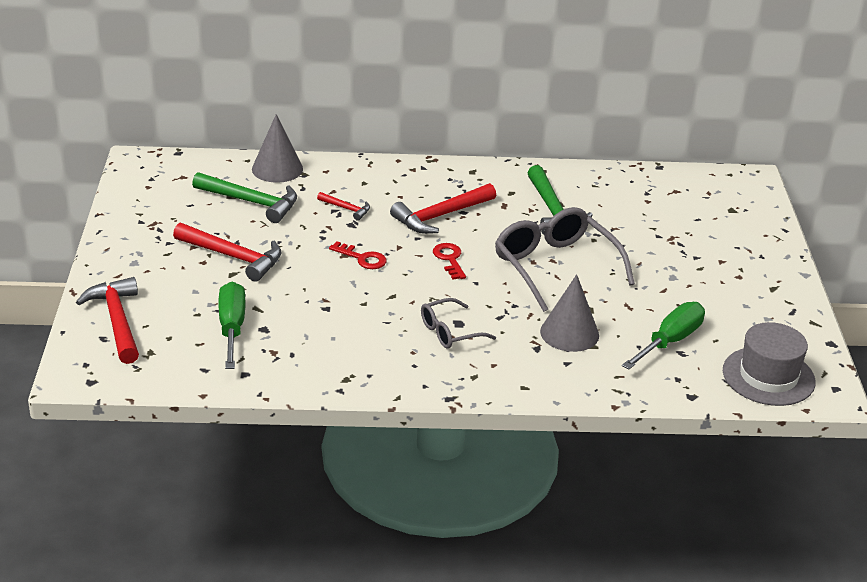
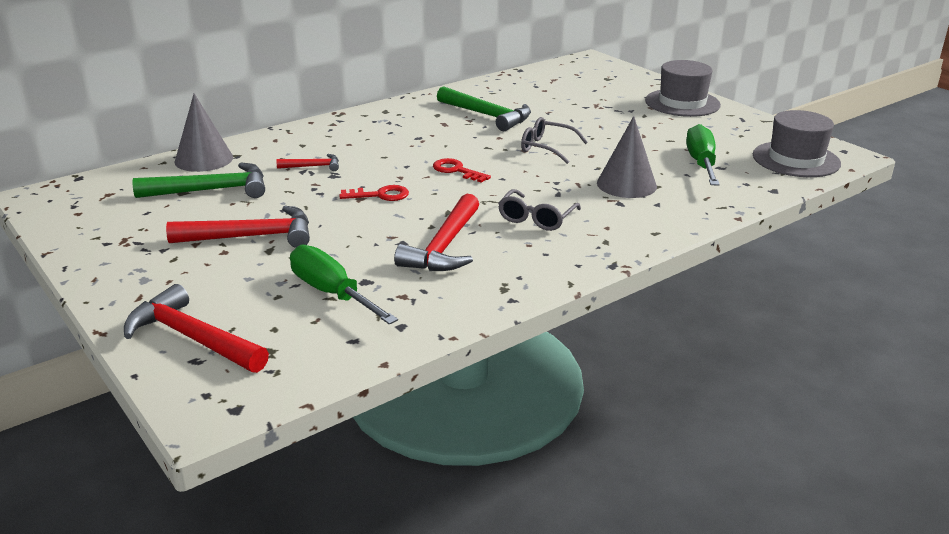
camera: 35 degrees left, 5 degrees down
(441, 216) = (404, 145): red hammer -> red hammer (444, 246)
(556, 267) = (547, 148): grey glasses -> grey glasses, size x0.54
(761, 269) = (682, 103): none -> grey hat

